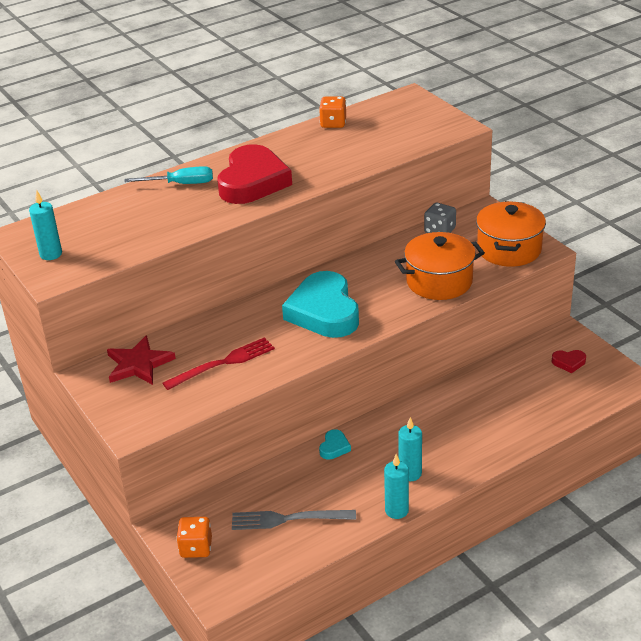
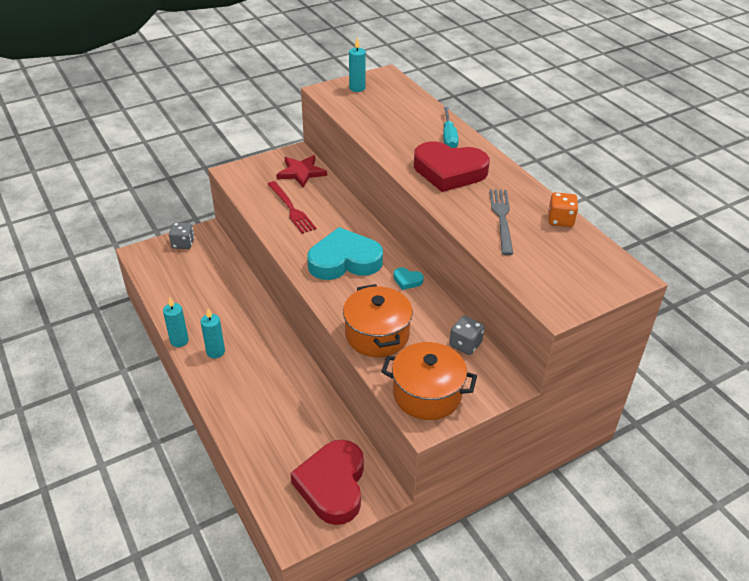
camera: 90 degrees right, 5 degrees up
(196, 548) = (183, 243): orange dice -> grey dice
(288, 519) = (192, 285): grey fork -> grey fork (502, 218)
(334, 447) = (258, 311): turquoise heart -> turquoise heart (407, 280)
(568, 362) = (332, 485): red heart -> red heart, size x2.49

